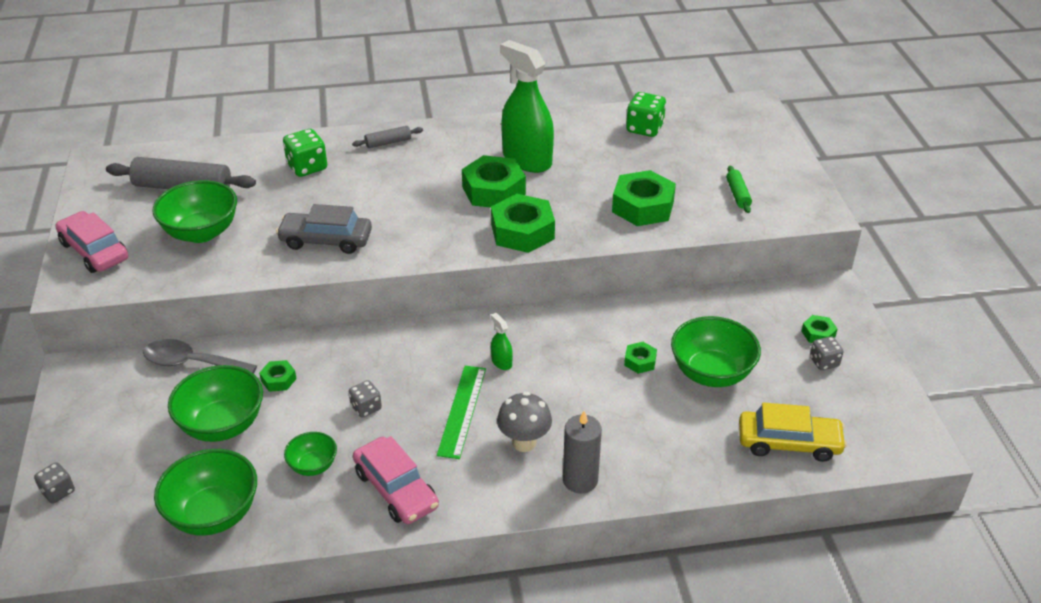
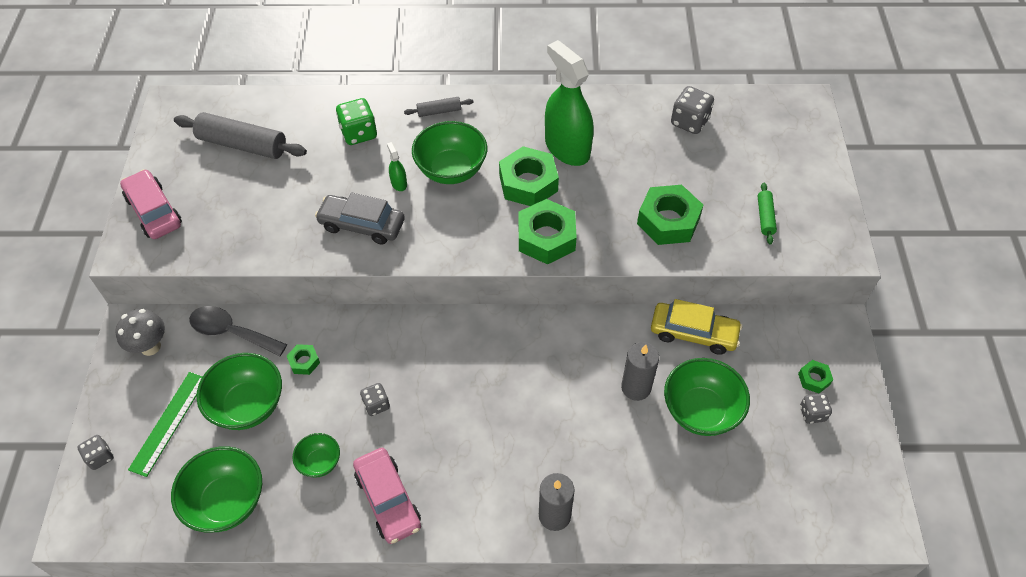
camera: 10 degrees right, 15 degrees up
(201, 232) = (251, 201): green bowl -> green bowl (451, 170)
(462, 411) = (461, 421): green ruler -> green ruler (168, 422)
(501, 362) = (507, 370): green spray bottle -> green spray bottle (399, 183)
(524, 443) = (511, 465): grey mushroom -> grey mushroom (150, 346)
(640, 361) = (636, 387): green nut -> grey candle
(644, 129) = (689, 122): green dice -> grey dice
(789, 443) = (758, 503): yellow car -> yellow car (693, 333)

